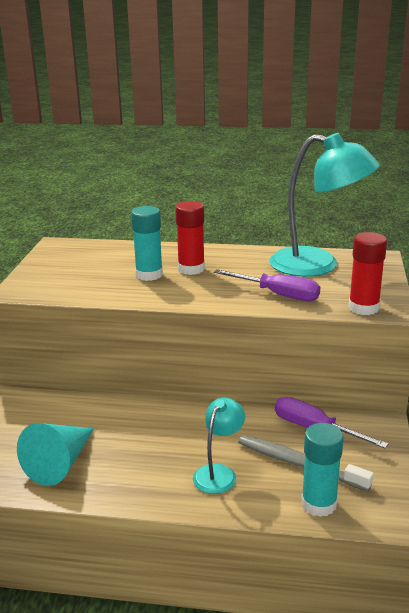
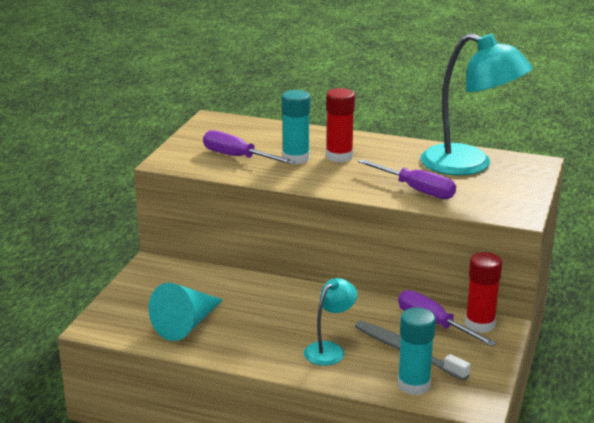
camera: 10 degrees right, 0 degrees up
(90, 279) = (237, 157): none -> purple screwdriver
(363, 308) = (496, 211): red glue stick -> red glue stick (480, 324)

